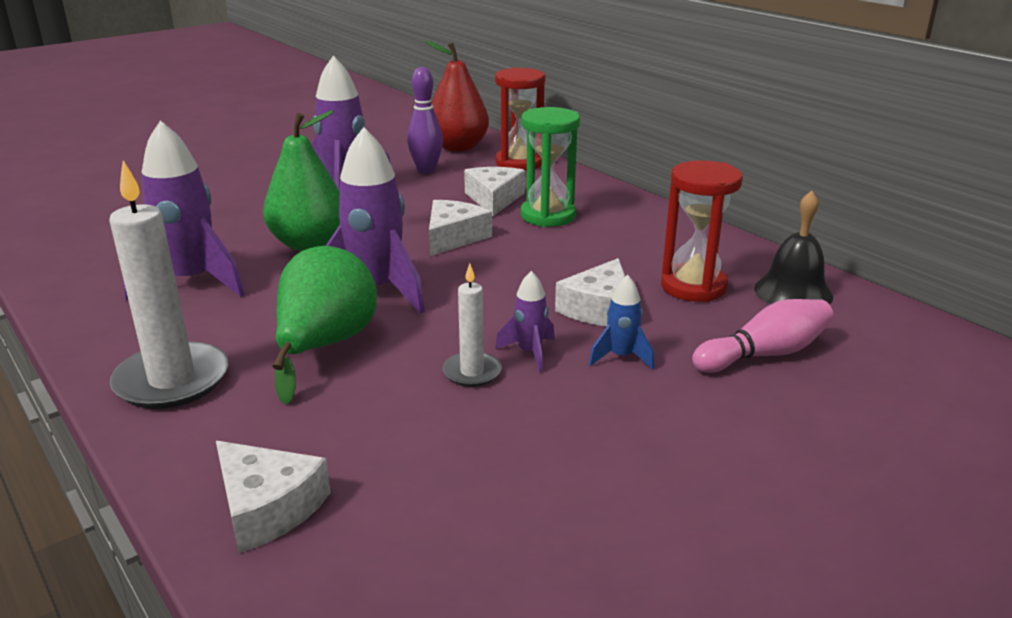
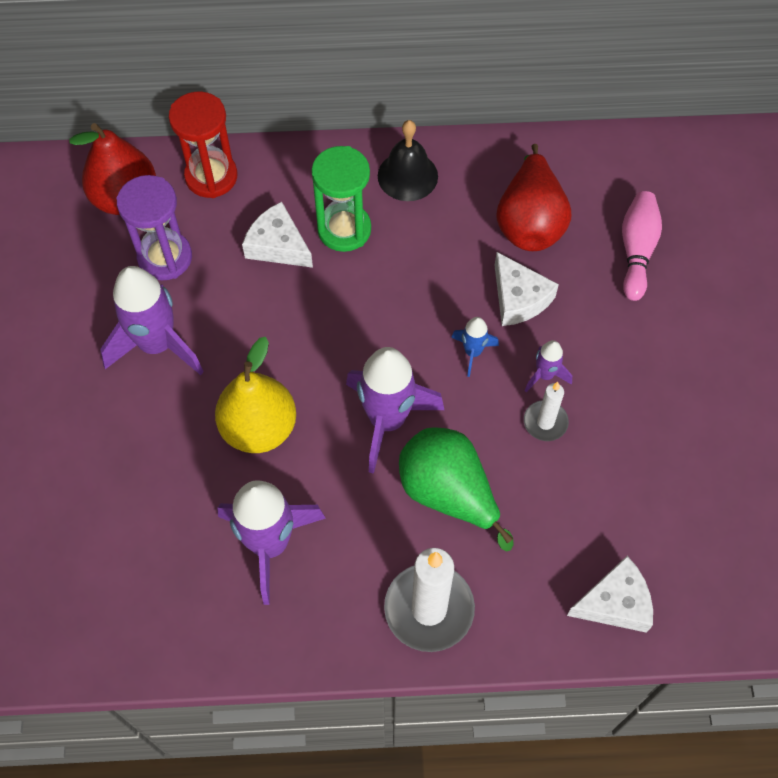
camera: 55 degrees left, 35 degrees up
(308, 243) = (259, 428): green pear -> yellow pear
(426, 170) = (165, 257): purple bowling pin -> purple hourglass
(453, 237) = (332, 318): white cheese -> none
(621, 357) = (586, 328): blue rocket -> blue rocket (472, 352)
(693, 287) = (530, 222): red hourglass -> red pear
(793, 292) = (579, 173): black bell -> black bell (407, 176)

